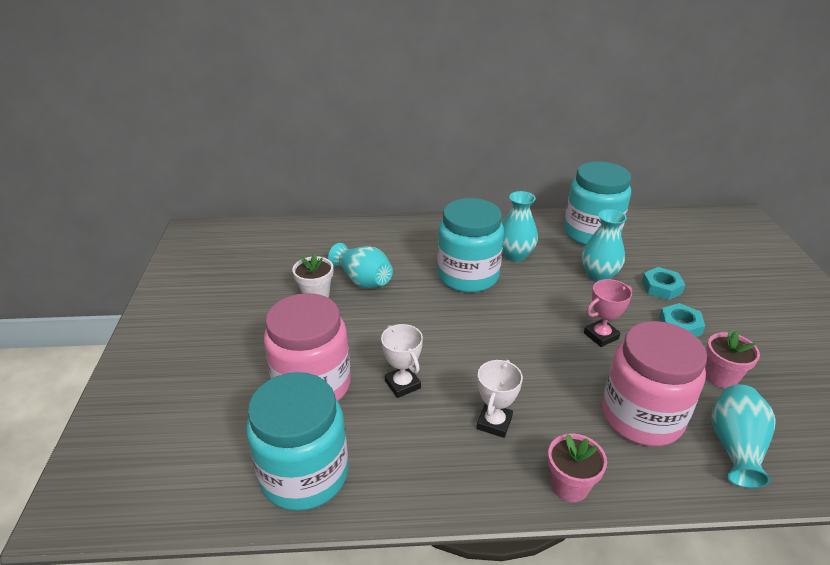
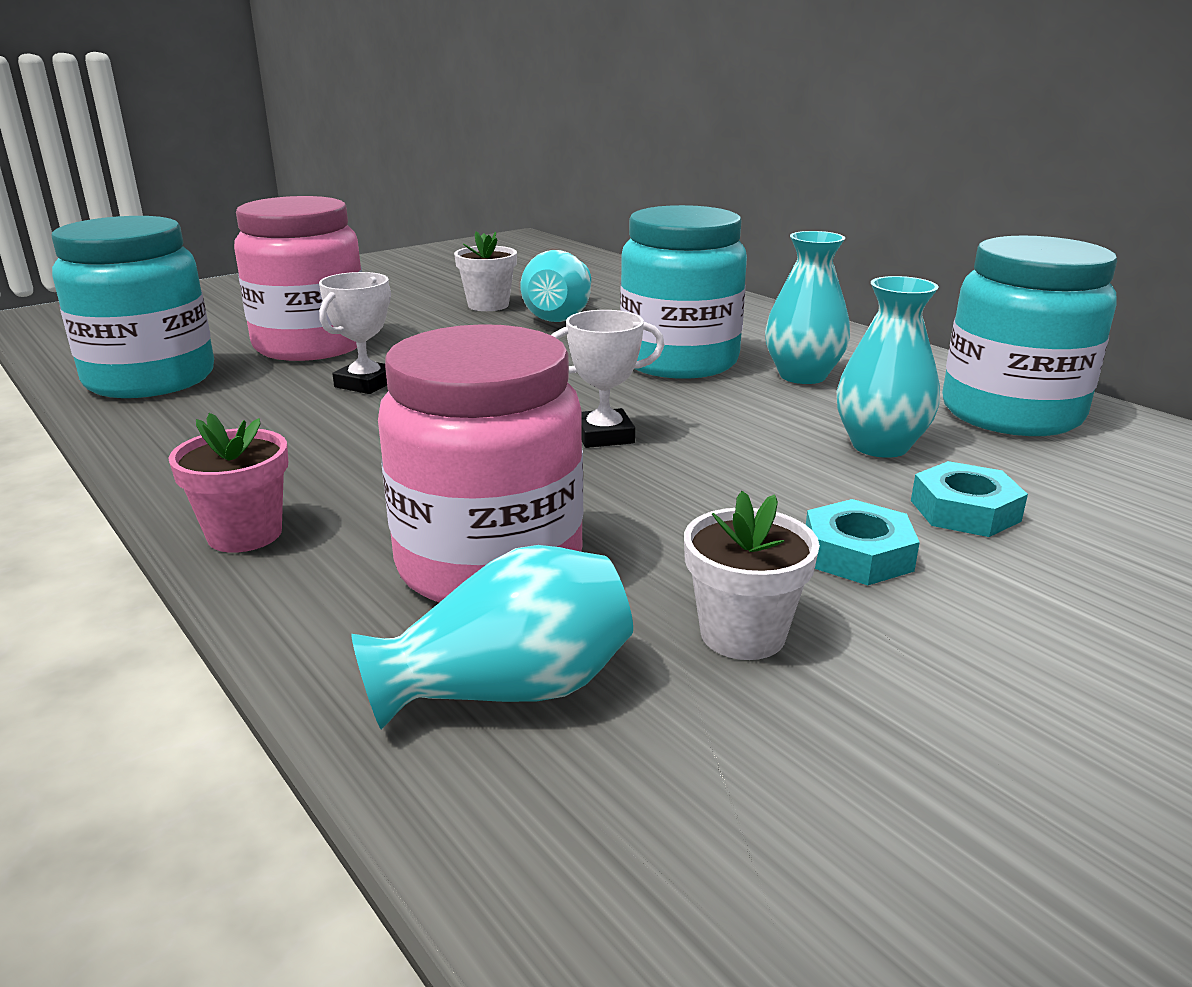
camera: 55 degrees right, 10 degrees down
(494, 423) = (343, 452): white trophy -> white trophy (604, 435)
(601, 336) = (685, 484): pink trophy -> none
(721, 377) = (742, 634): pink flower pot -> white flower pot

